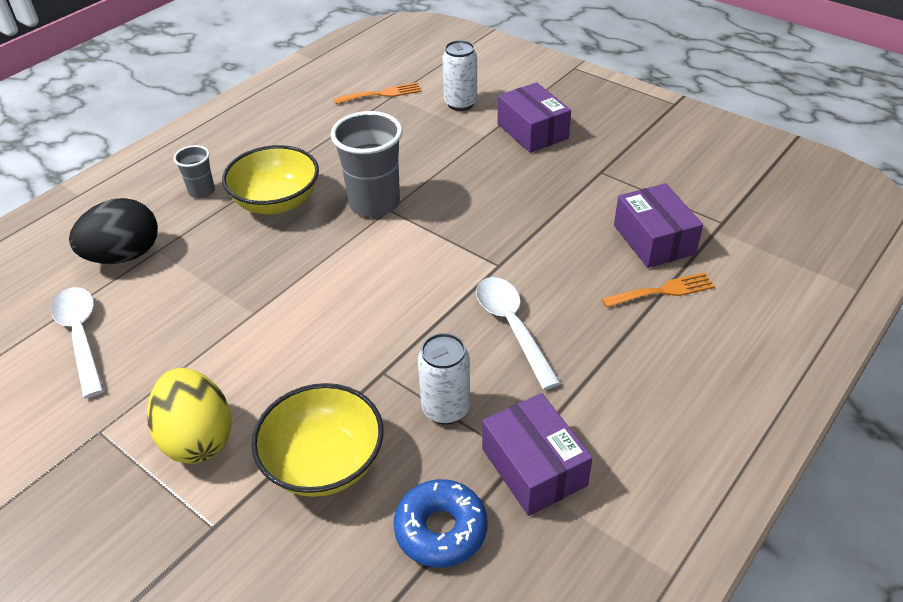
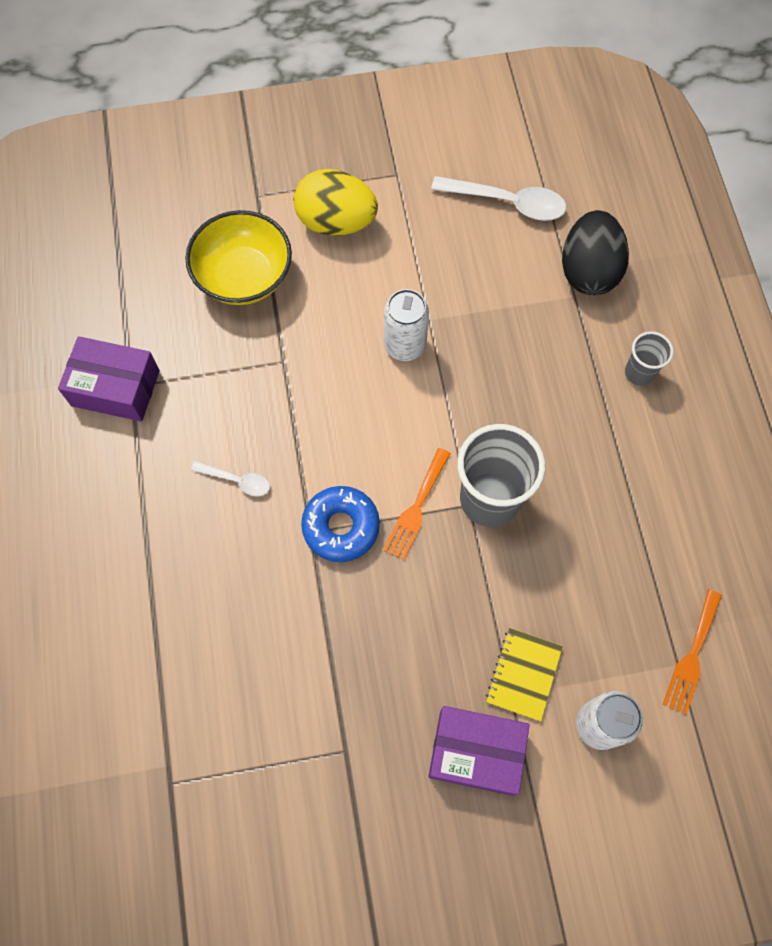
camera: 130 degrees right, 25 degrees up
(276, 202) = (567, 422): yellow bowl -> none
(441, 530) = (132, 304): blue donut -> blue donut (341, 527)
(445, 409) = (212, 375): white can -> white can (405, 345)
(468, 137) = (523, 674): none -> yellow notebook
(512, 327) = (237, 480): white spoon -> white spoon, size x0.55
(653, 239) = (213, 693): purple box -> none
(663, 291) = (155, 632): orange fork -> orange fork (416, 508)

